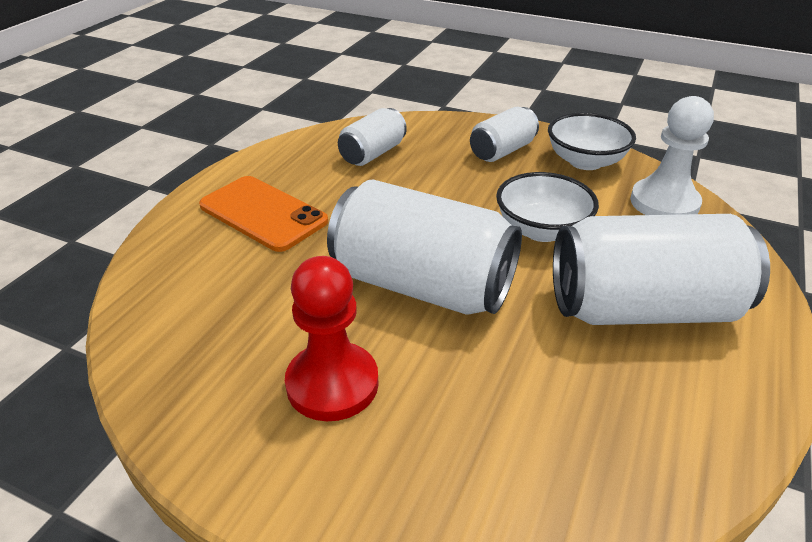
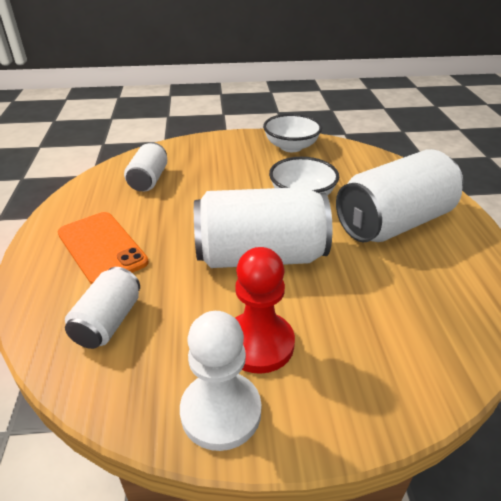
camera: 30 degrees left, 0 degrees up
(263, 214) = (101, 248): orange phone -> orange phone turned 45 degrees clockwise
(502, 151) = (235, 154): white can -> white can (108, 322)
(664, 203) = (354, 159): white pawn -> white pawn (221, 412)

